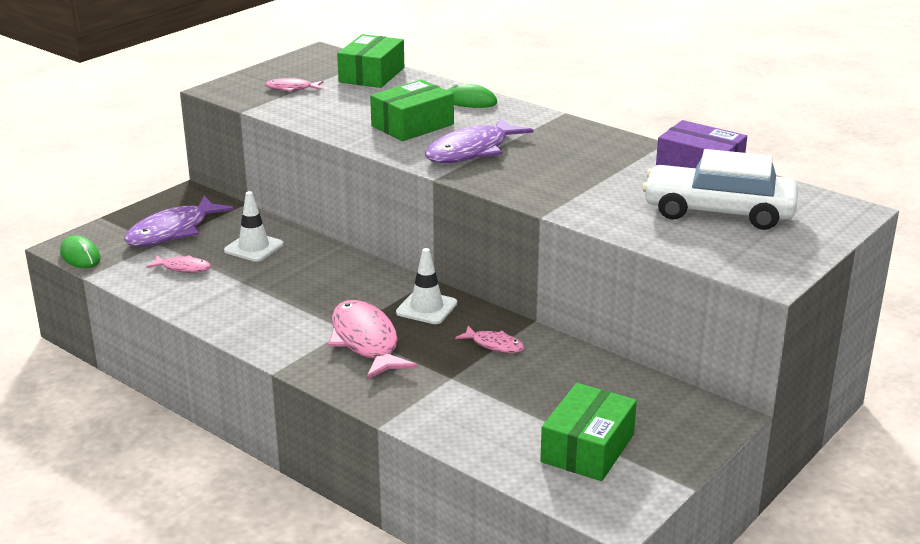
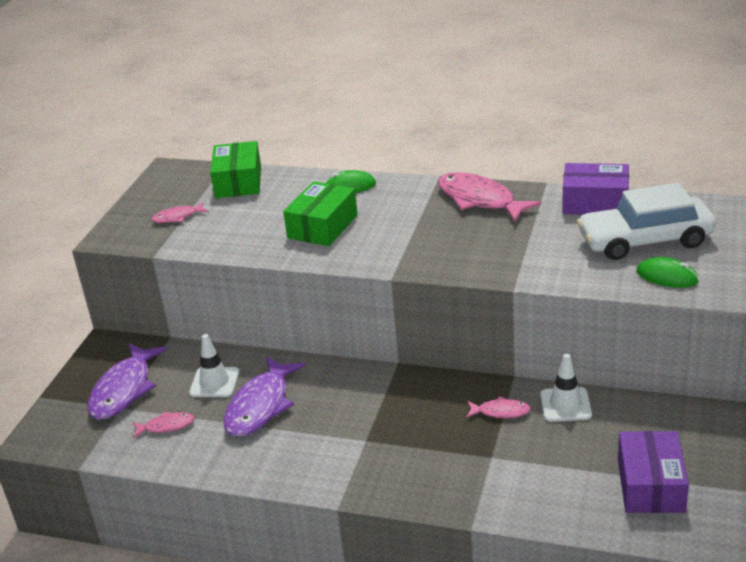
camera: 20 degrees left, 5 degrees up
(80, 256) = (55, 446): green mouse -> green mouse (667, 276)
(366, 342) = (392, 446): pink fish -> pink fish (480, 200)
(426, 308) = (416, 394): white traffic cone -> white traffic cone (565, 405)
(472, 151) = (397, 239): purple fish -> purple fish (261, 406)
(587, 448) = (650, 485): green box -> purple box

